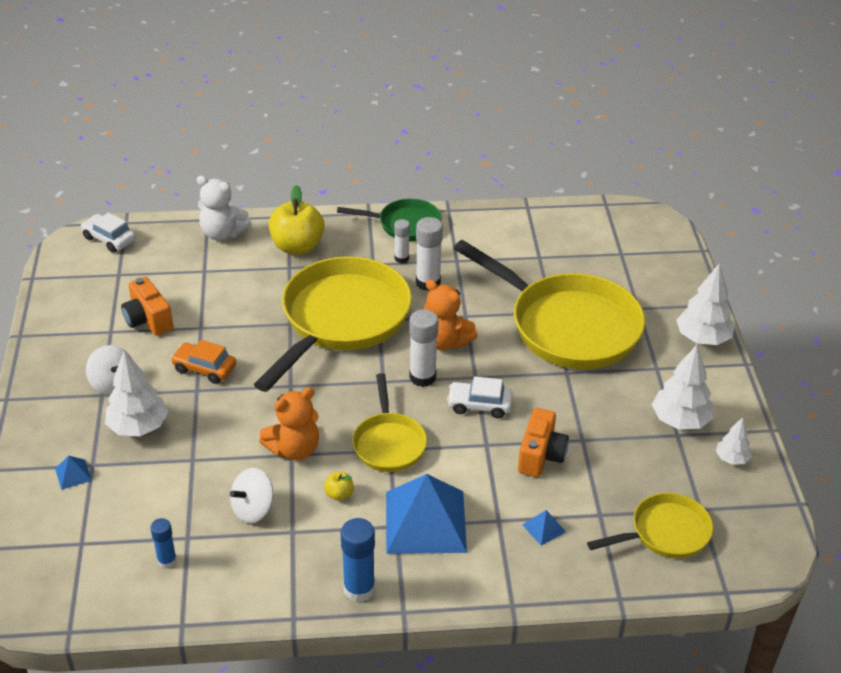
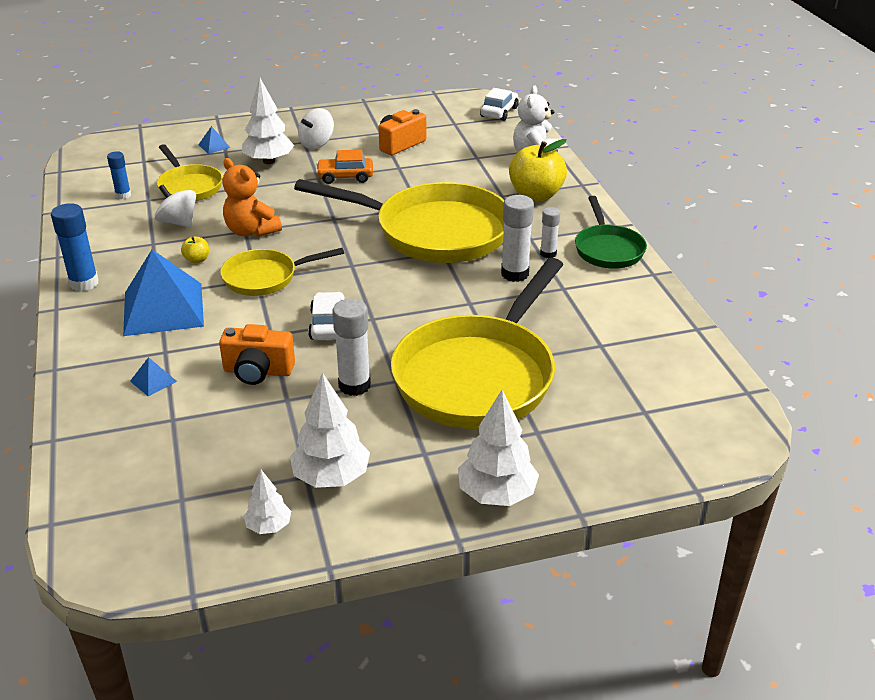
camera: 80 degrees right, 5 degrees down
(204, 368) = (345, 177): orange car -> orange car turned 105 degrees counterclockwise
(422, 377) = (362, 286): white glue stick -> white glue stick (354, 385)
(445, 341) = (422, 294): orange teddy bear -> none
(665, 533) = (144, 470): yellow pan -> yellow pan (189, 186)

